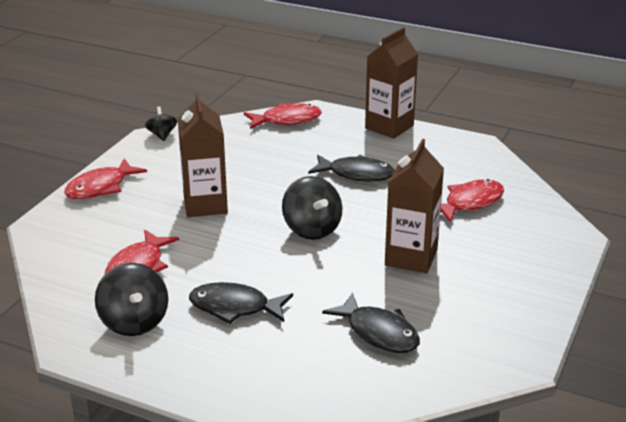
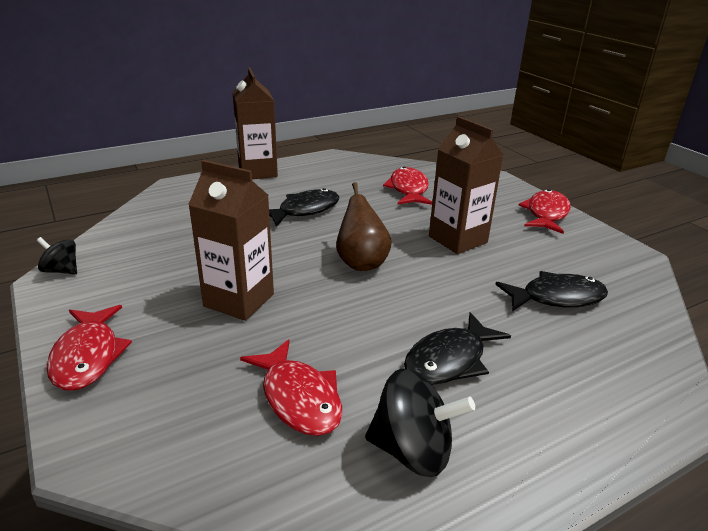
camera: 55 degrees left, 0 degrees up
(287, 120) = (167, 202): red fish -> red fish (546, 214)
(312, 229) = (361, 263): black spinning top -> brown pear

